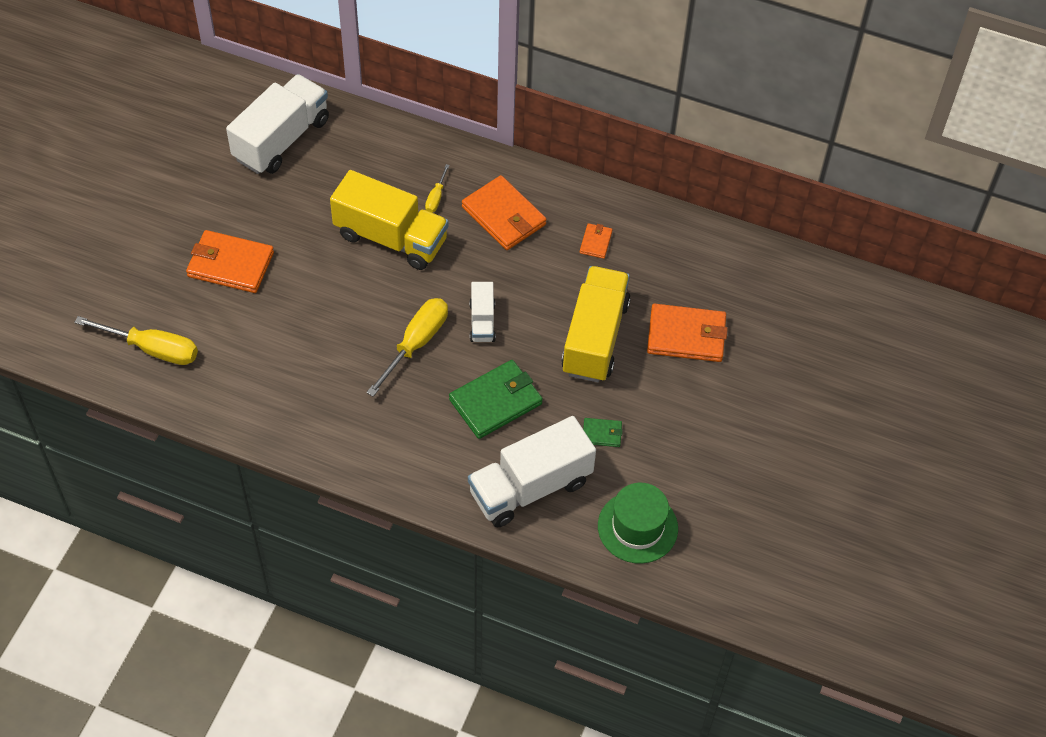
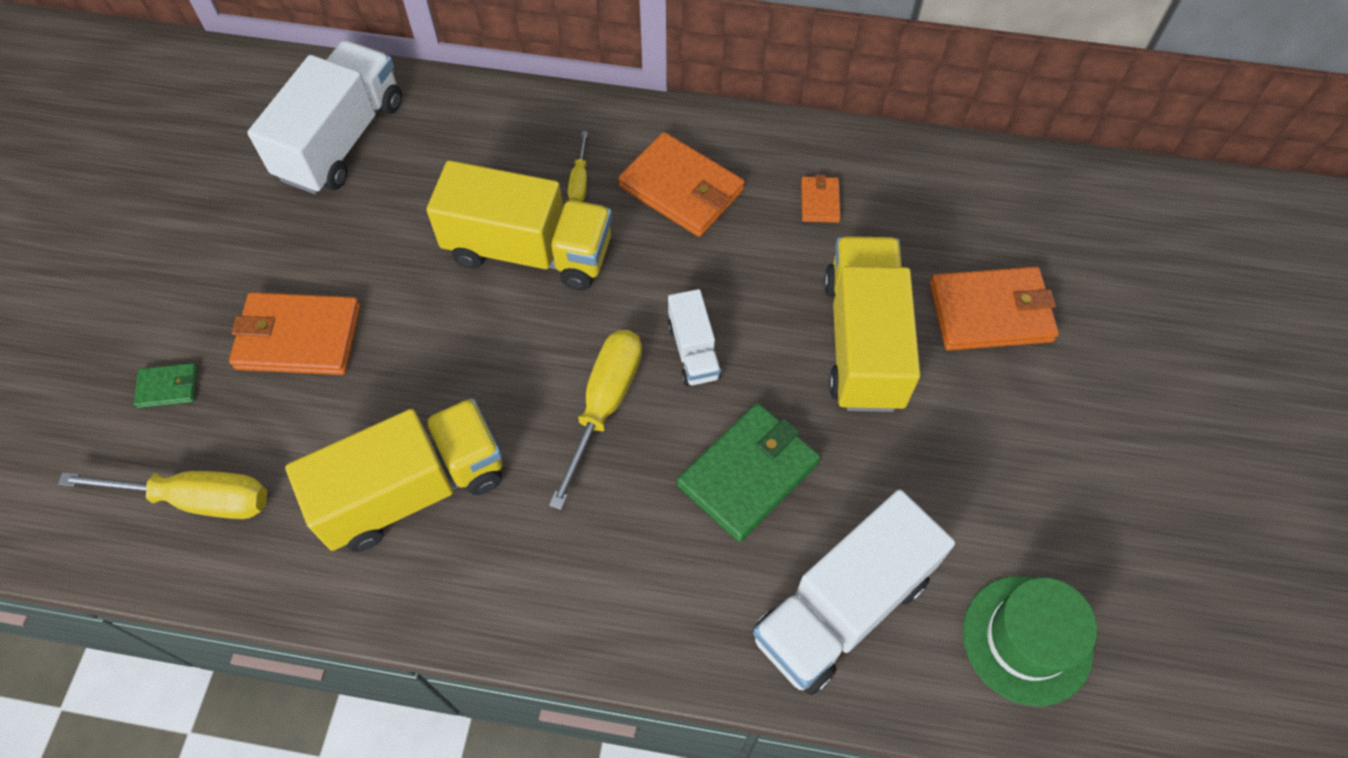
camera: 10 degrees left, 5 degrees up
(285, 369) = (413, 489): none -> yellow truck
(602, 434) = (921, 492): green wallet -> green wallet (168, 387)

